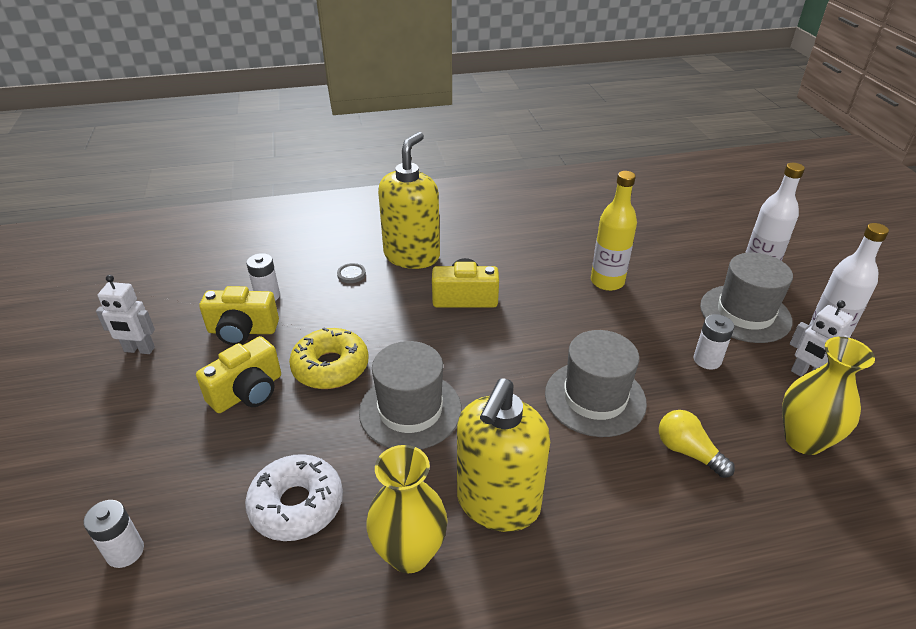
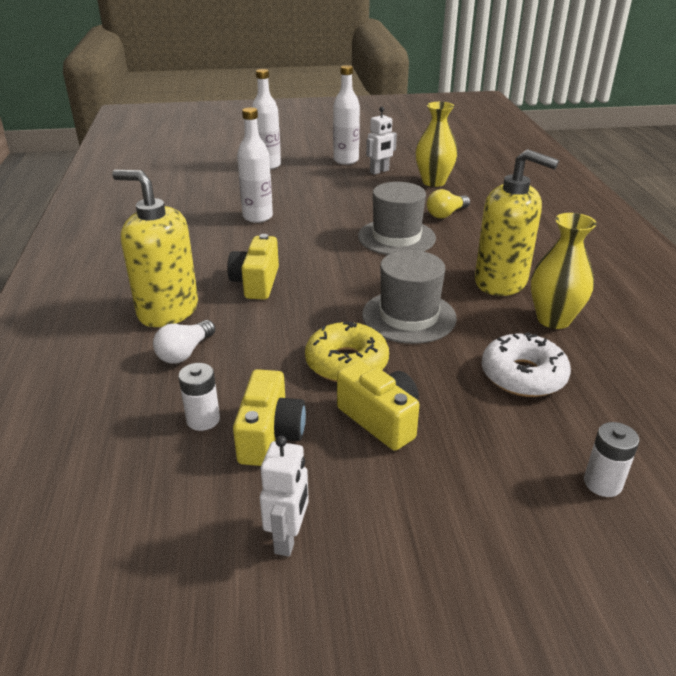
camera: 85 degrees left, 5 degrees down
(351, 274) = (185, 352): grey button -> white light bulb
(607, 282) = (257, 217): yellow bottle -> white bottle
(707, 360) = (360, 196): white battery -> none
(745, 313) = (313, 177): grey hat -> none

